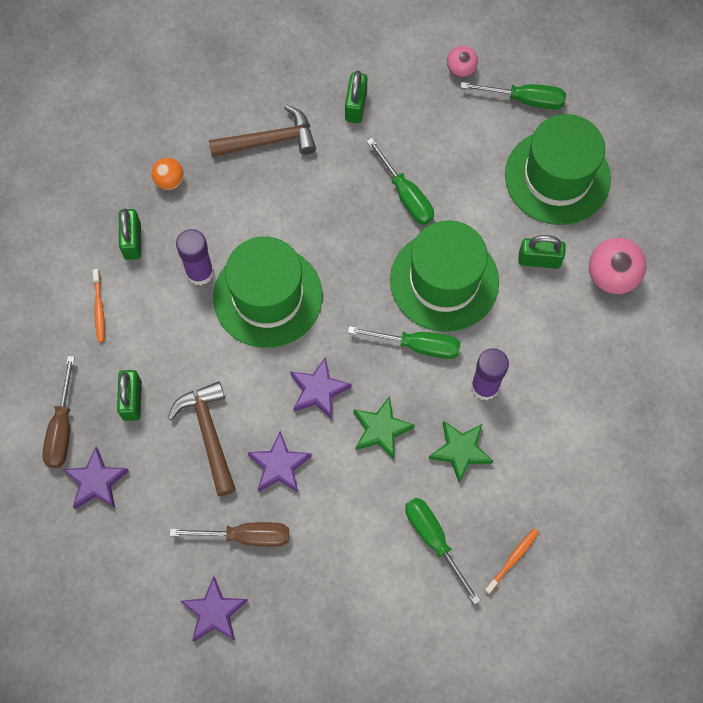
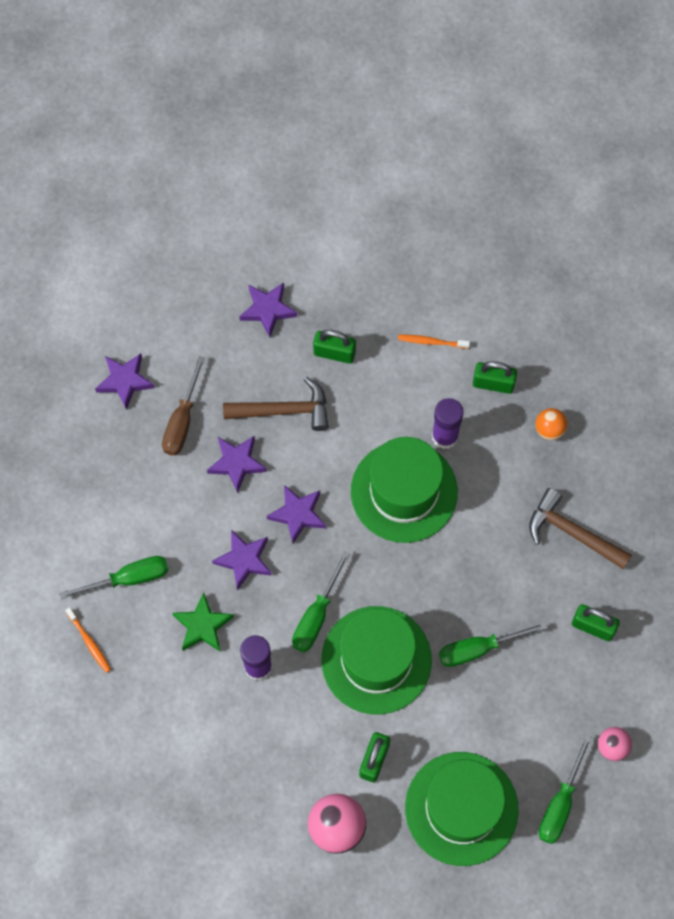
camera: 105 degrees right, 0 degrees up
(62, 428) = (325, 291): brown screwdriver -> none
(270, 140) = (572, 532): brown hammer -> brown hammer turned 120 degrees clockwise
(381, 429) = (244, 560): green star -> purple star

